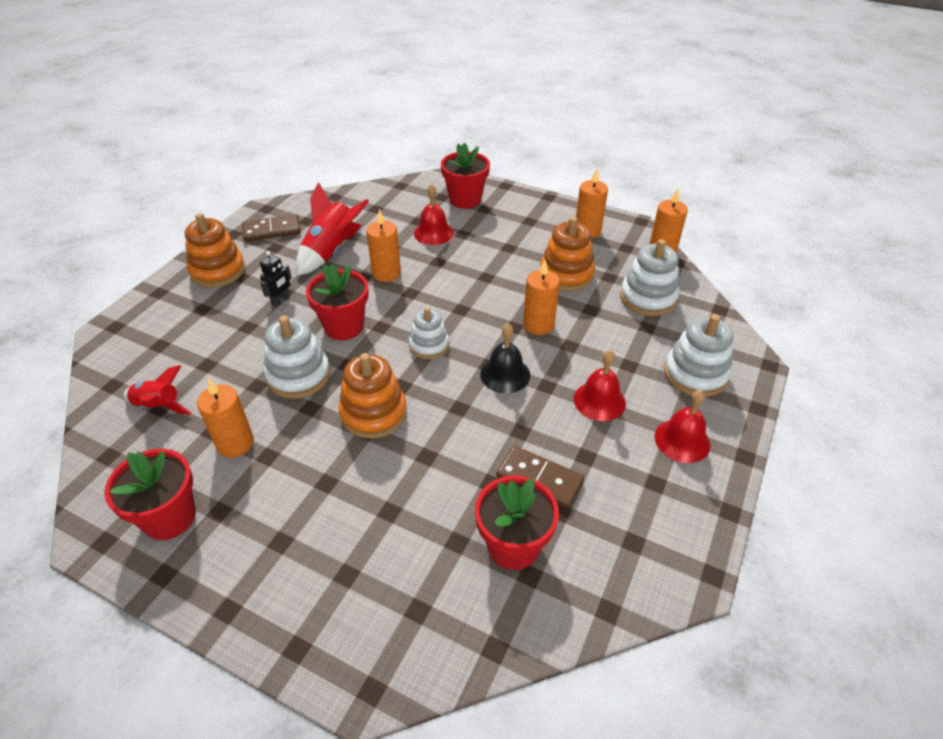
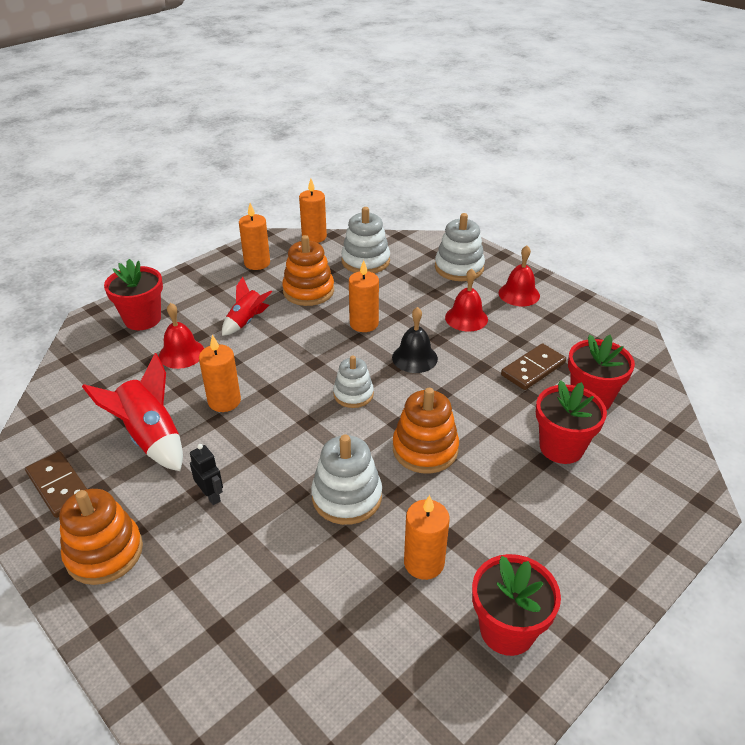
camera: 70 degrees left, 5 degrees down
(158, 406) = (335, 634): red rocket -> red rocket (246, 321)
(272, 230) = (59, 486): brown domino -> brown domino turned 45 degrees counterclockwise
(344, 326) = (290, 449): red flower pot -> red flower pot (561, 447)

